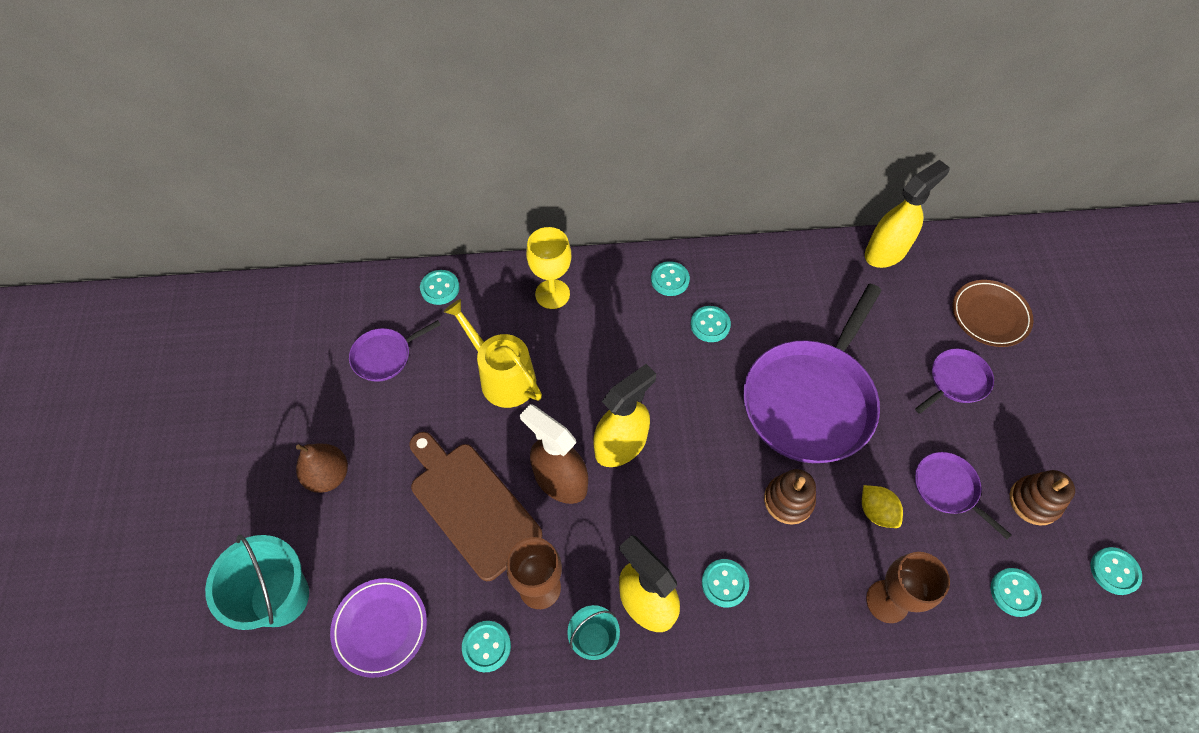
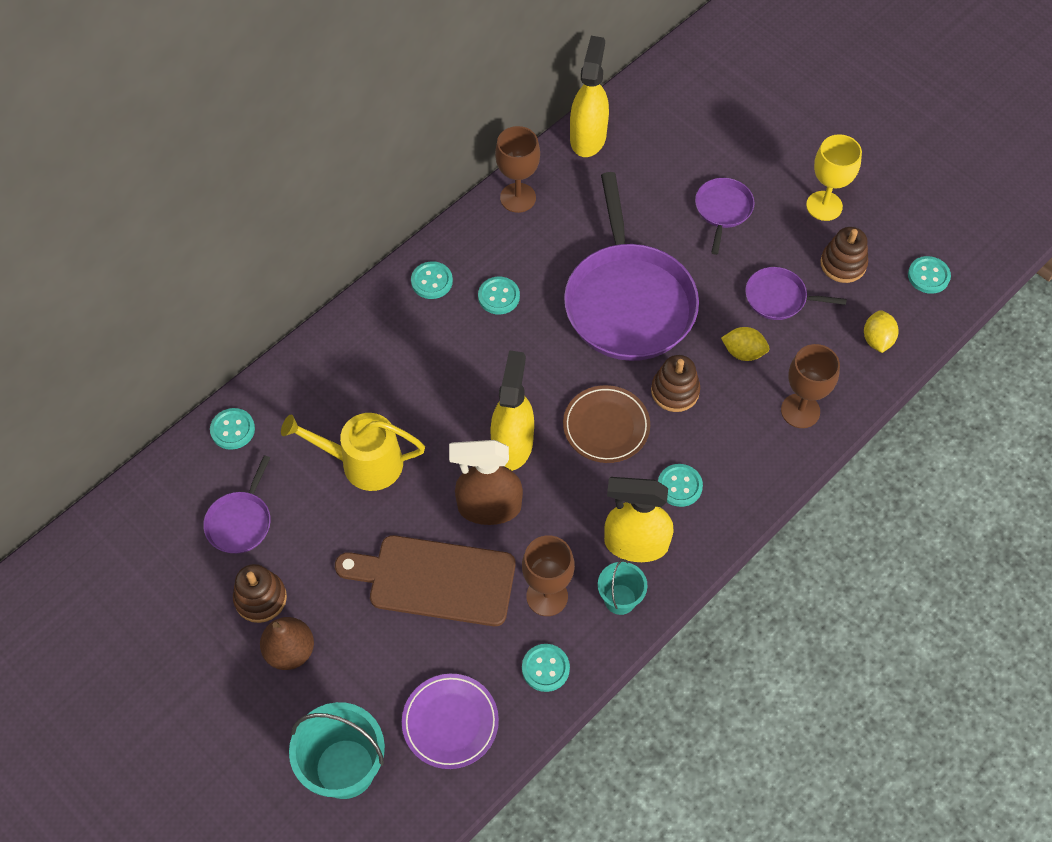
camera: 40 degrees left, 0 degrees up
(346, 421) = (260, 598): none -> brown stacking toy
(552, 294) = (341, 364): yellow goblet -> yellow goblet (824, 206)
(789, 261) = (518, 198): none -> brown goblet
(989, 315) = (707, 139): brown plate -> brown plate (606, 426)
(1014, 592) = (877, 340): turquoise button -> yellow lemon

